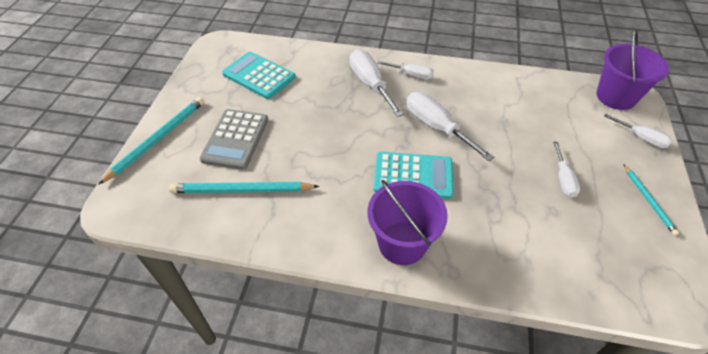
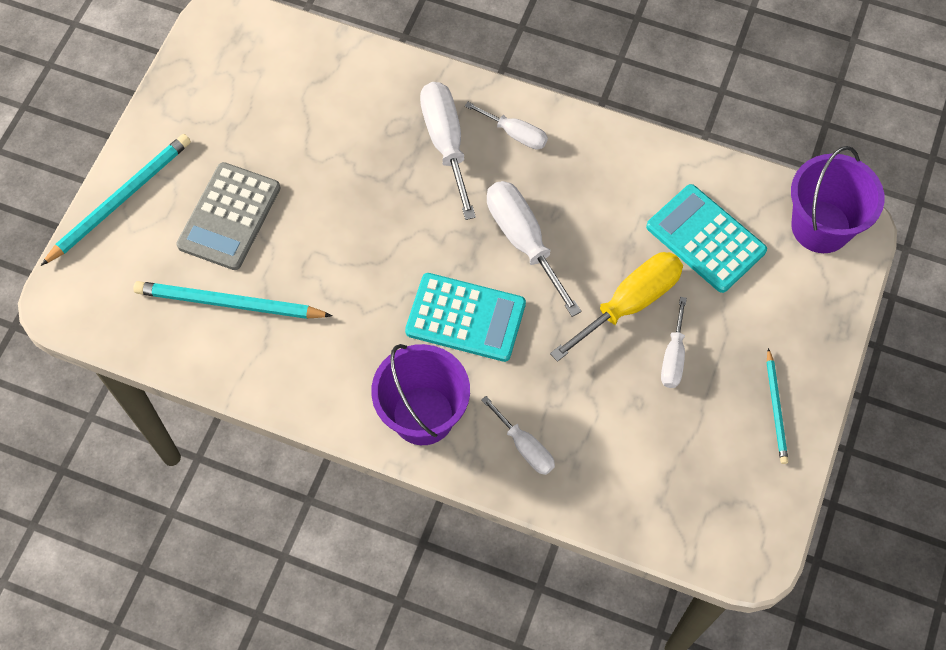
camera: 10 degrees right, 15 degrees up
(259, 76) = (277, 100): turquoise calculator -> turquoise calculator (705, 239)
(520, 152) = (630, 303): none -> yellow screwdriver
(641, 138) = (820, 307): white screwdriver -> white screwdriver (525, 447)

